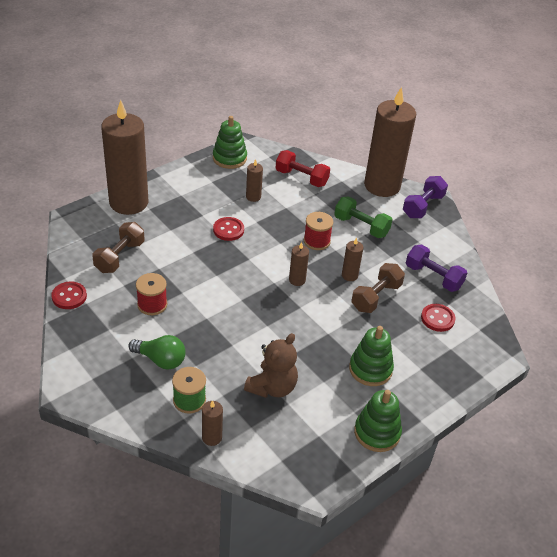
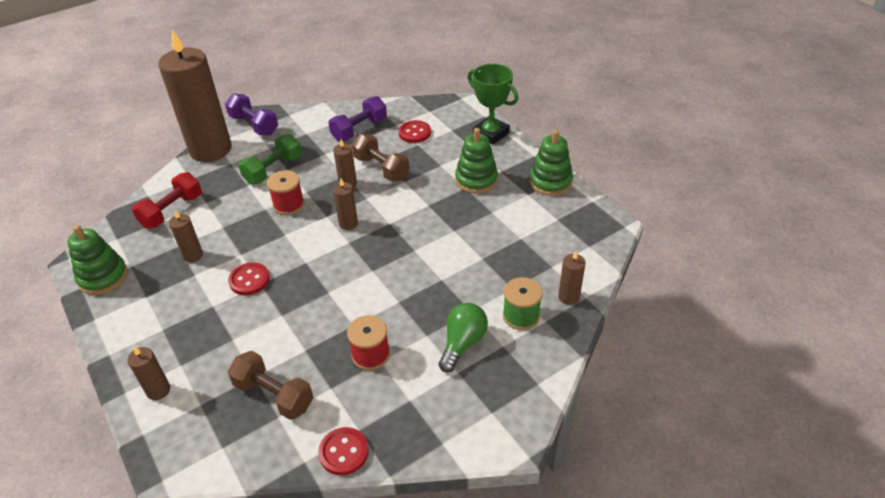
camera: 80 degrees left, 0 degrees up
(129, 202) = (158, 390): brown candle -> brown candle, size x0.40
(272, 387) = (500, 249): brown teddy bear -> none
(451, 382) = (491, 133): none -> green trophy

